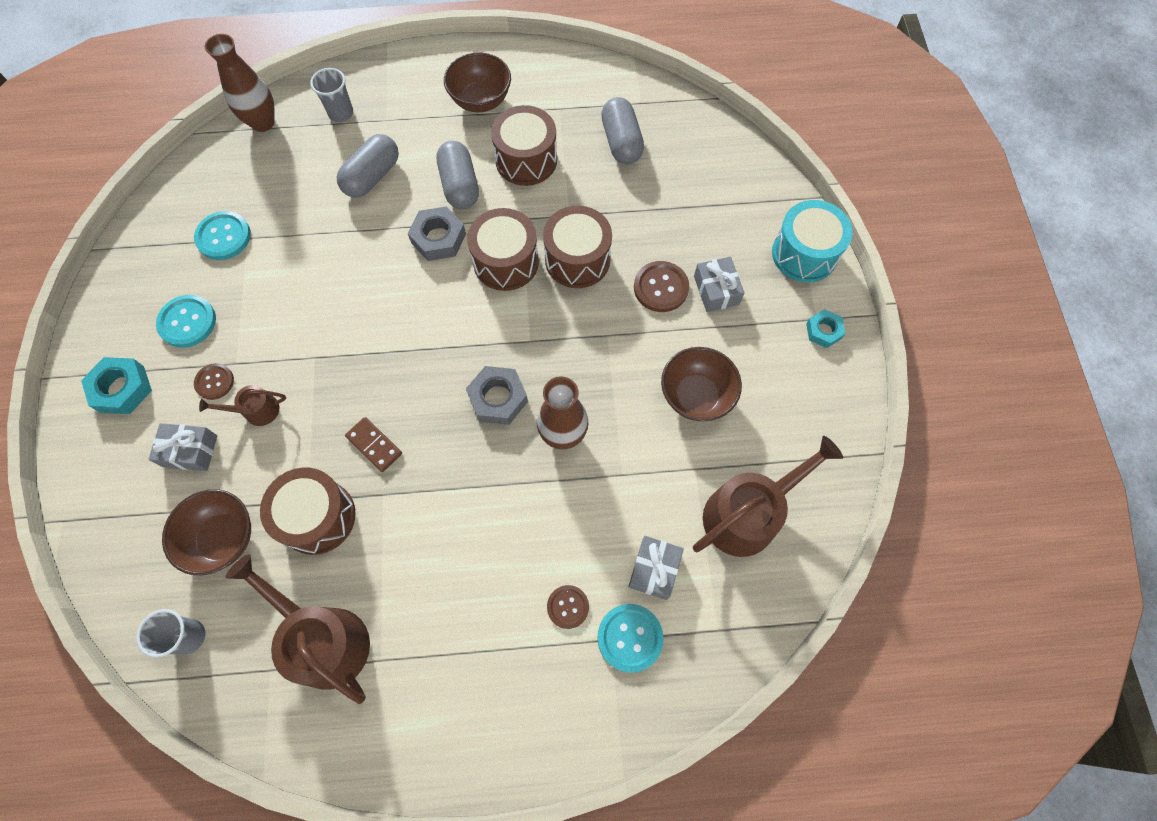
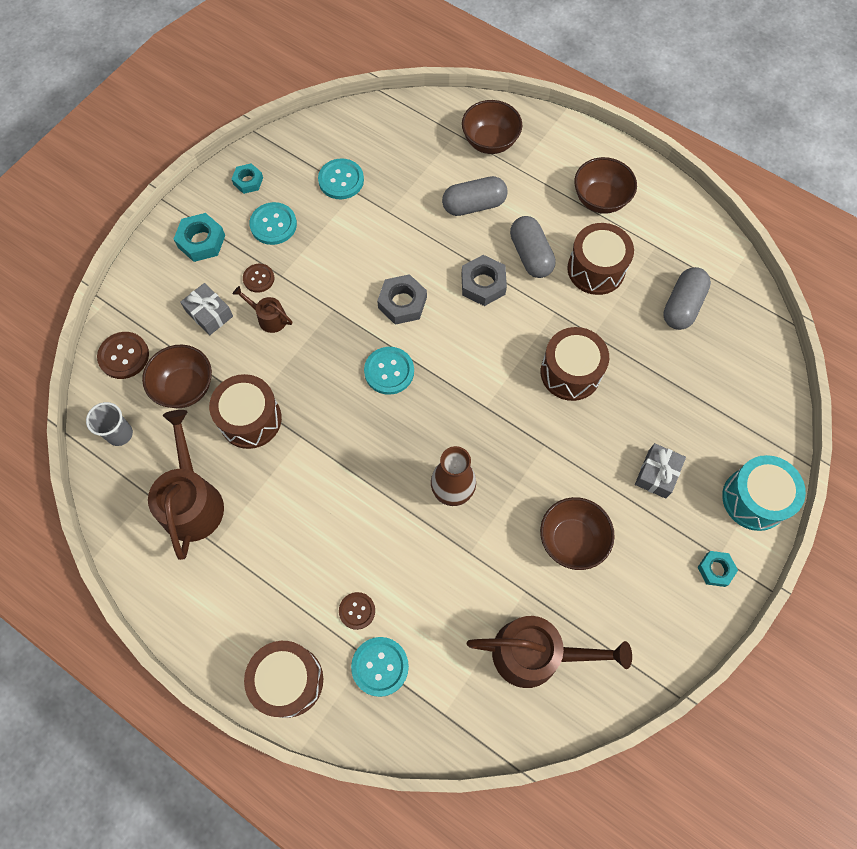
camera: 40 degrees right, 0 degrees up
(125, 299) = (248, 181): none -> turquoise nut
(263, 122) = (430, 113): brown vase -> none
(341, 113) = (490, 142): grey cup -> brown bowl
(374, 445) = (323, 399): brown domino -> none
(416, 374) = (389, 371): none -> turquoise button
(460, 185) = (530, 255): grey capsule -> grey capsule turned 45 degrees counterclockwise
(498, 398) = (429, 431): grey nut -> grey nut (402, 303)
(506, 262) = (516, 336): brown drum -> brown drum (288, 681)
(654, 570) = (435, 636): grey gift -> none
(661, 287) = (615, 440): brown button -> brown button (124, 356)

